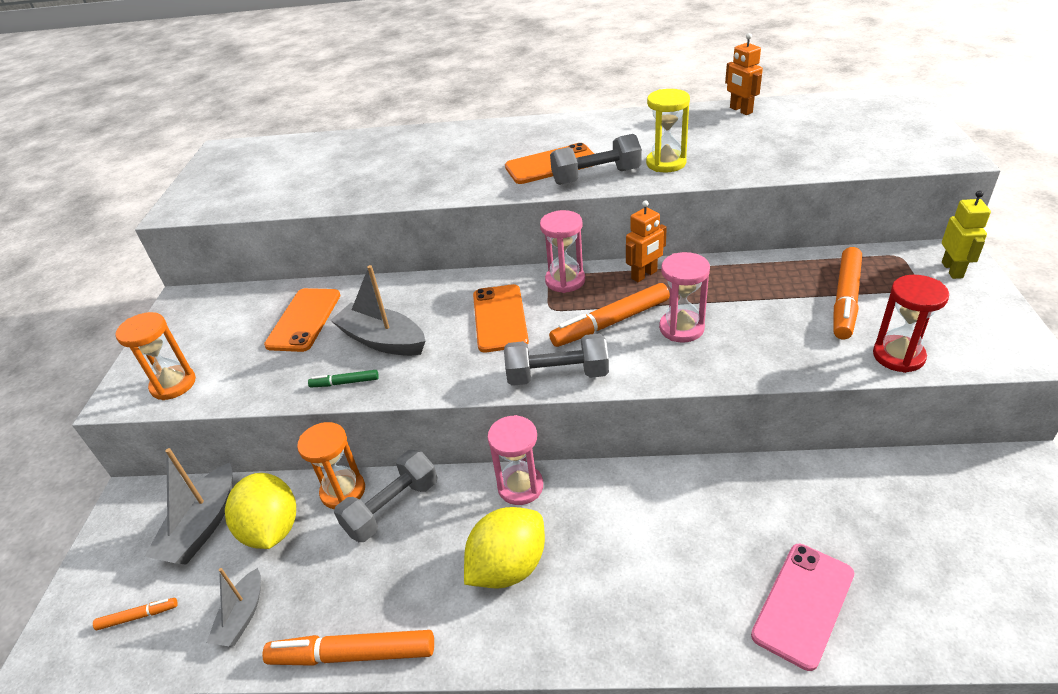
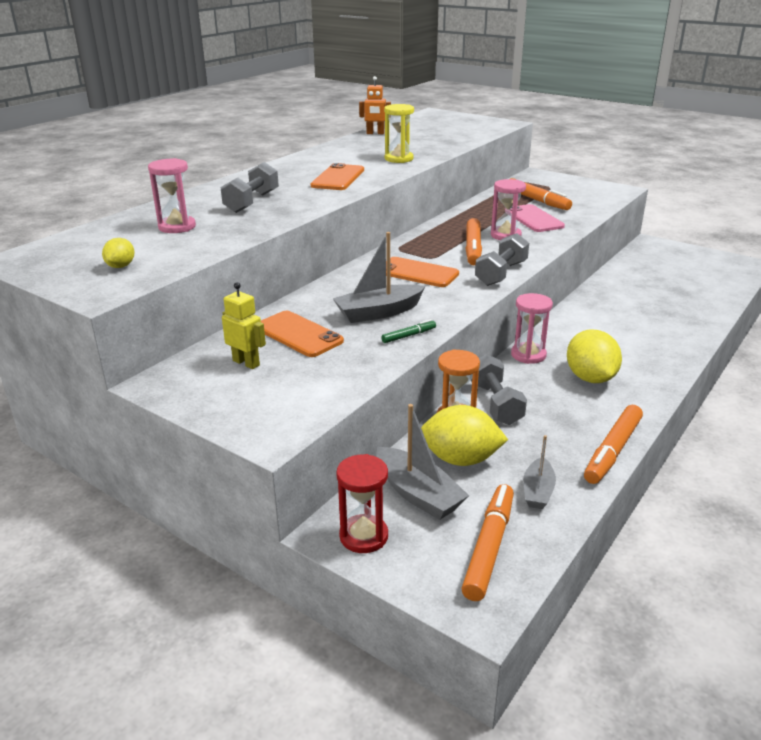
camera: 60 degrees left, 10 degrees down
(138, 616) = (489, 547): orange marker -> orange marker, size x2.00
(173, 384) = (295, 407): orange hourglass -> none
(234, 189) = (121, 266): none -> yellow lemon
(242, 616) = (538, 491): grey boat -> grey boat turned 60 degrees clockwise
(345, 383) = (409, 335): green marker -> green marker turned 150 degrees counterclockwise
(565, 281) = (409, 246): pink hourglass -> pink hourglass (177, 227)
(596, 176) = (378, 173): grey dumbbell -> grey dumbbell (252, 202)
(644, 275) = (441, 228): orange robot -> none
(803, 604) = (685, 313): pink phone -> pink phone (533, 219)
(898, 356) = (593, 207): red hourglass -> red hourglass (364, 536)
(952, 270) = (547, 178): yellow robot -> yellow robot (246, 363)

